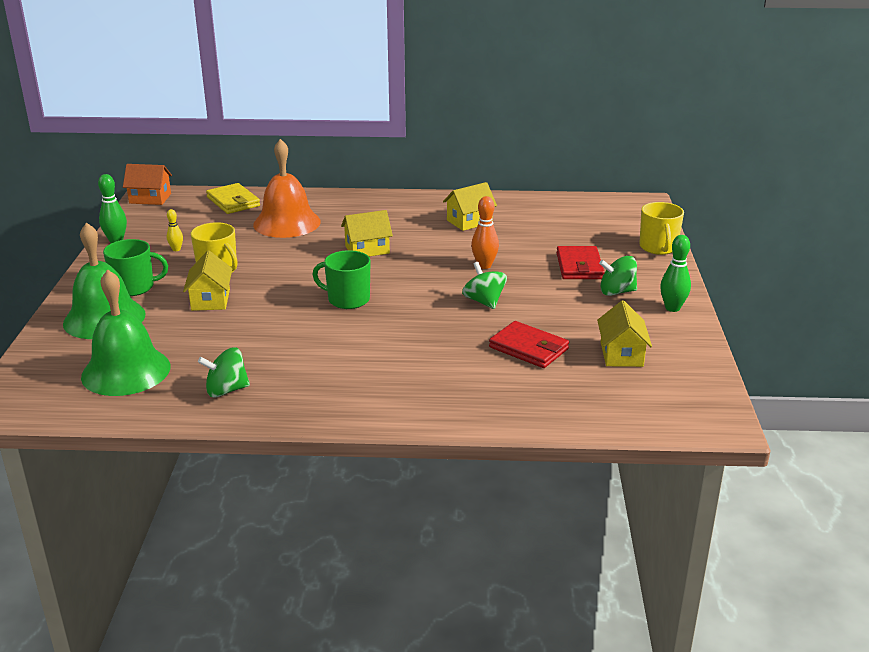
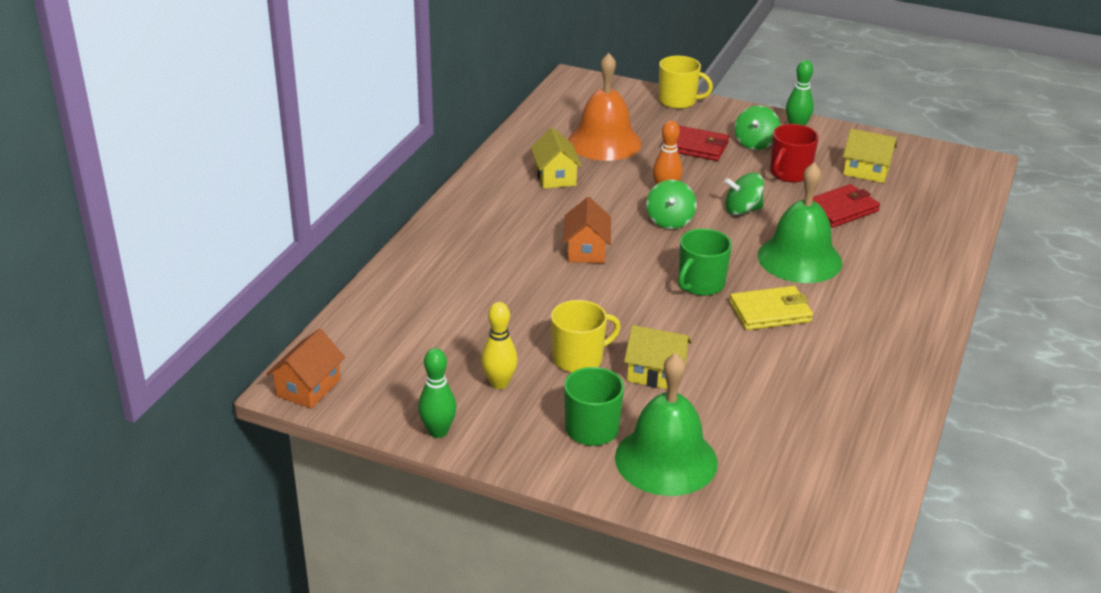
camera: 70 degrees left, 5 degrees up
(126, 371) = (801, 453): green bell -> green bell (799, 259)
(176, 249) = (499, 383): yellow bowling pin -> yellow bowling pin, size x1.66
(226, 390) = (863, 389): green spinning top -> green spinning top (670, 221)
(233, 202) = (377, 319): yellow wallet -> yellow wallet (770, 312)
(287, 223) = (476, 290): orange bell -> orange bell (604, 142)
(367, 249) = (586, 250): yellow house -> orange house
(574, 315) = (789, 173): none -> red mug

